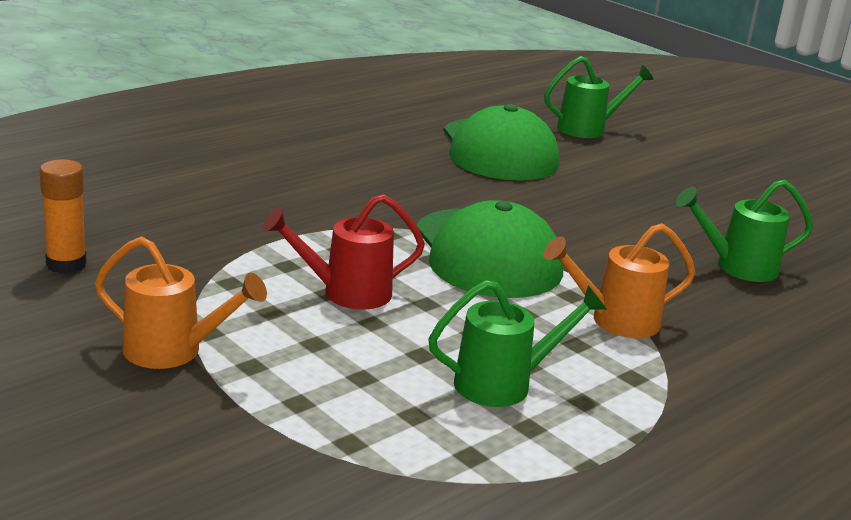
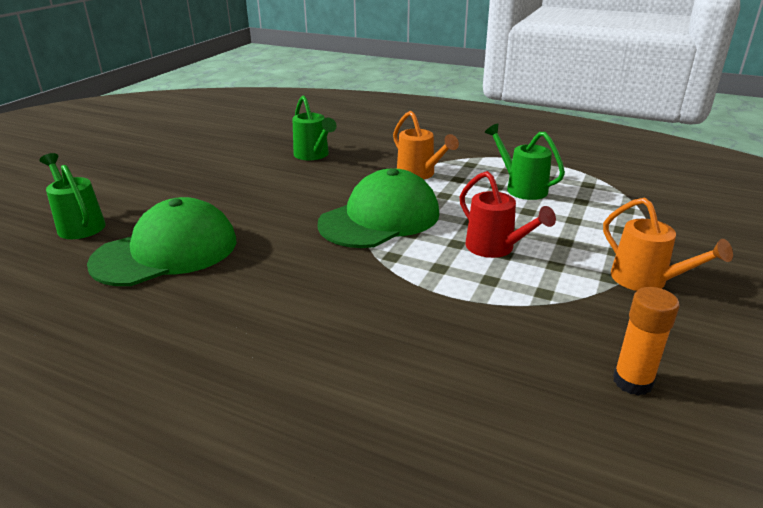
camera: 110 degrees left, 5 degrees up
(173, 351) = (646, 281): orange watering can -> orange watering can turned 150 degrees clockwise

